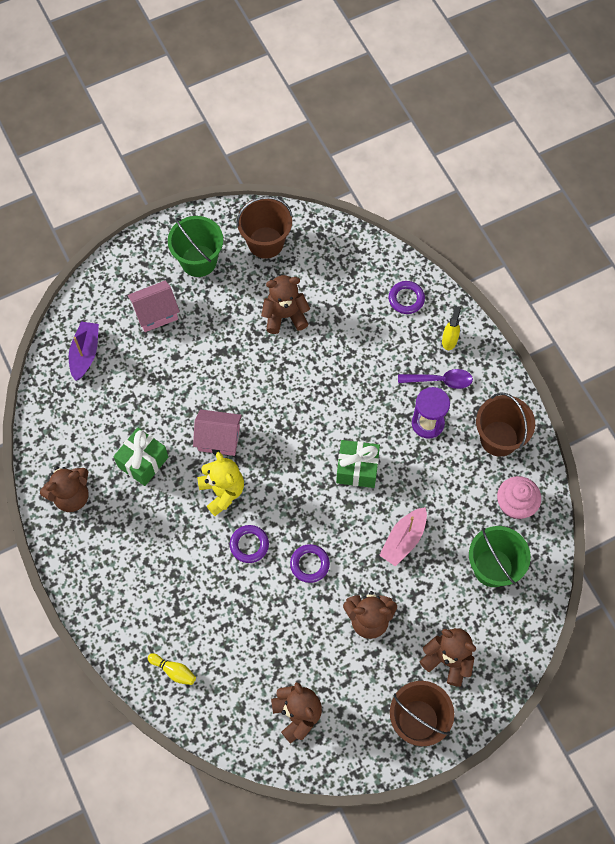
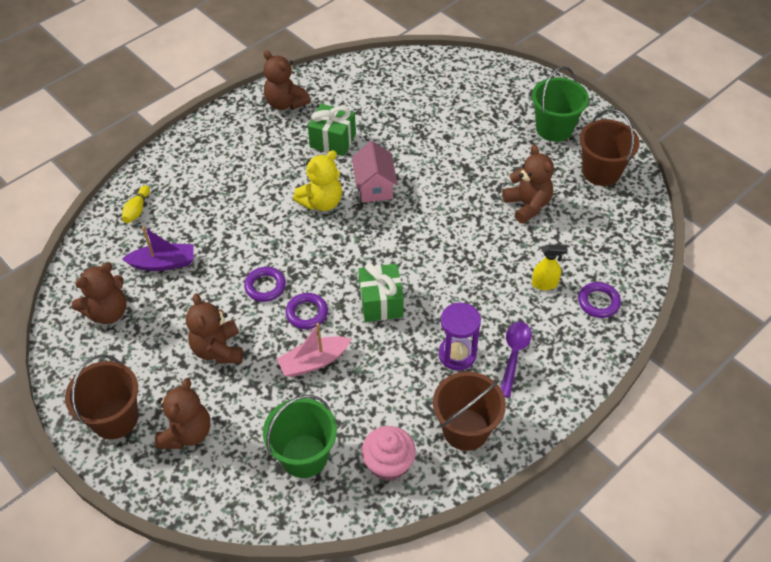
camera: 75 degrees right, 15 degrees down
(85, 354) = (423, 78): purple boat -> purple boat (163, 263)
(156, 313) = (484, 113): pink house -> none
(249, 545) = (273, 234): purple ring -> purple ring (307, 313)
(404, 539) = (314, 361): pink boat -> pink boat turned 45 degrees counterclockwise
(440, 380) = (514, 355): purple spoon -> purple spoon turned 150 degrees counterclockwise
(449, 340) = (568, 353): yellow spray bottle -> yellow spray bottle (544, 284)

